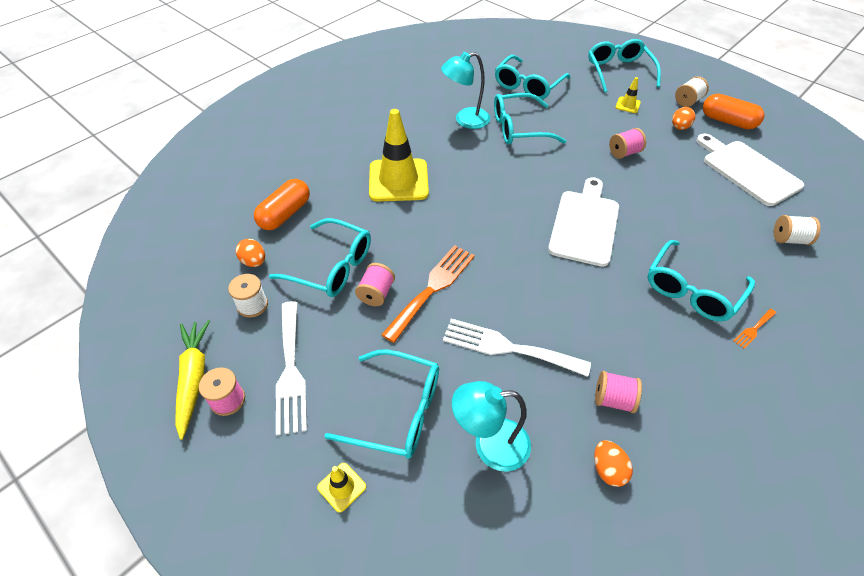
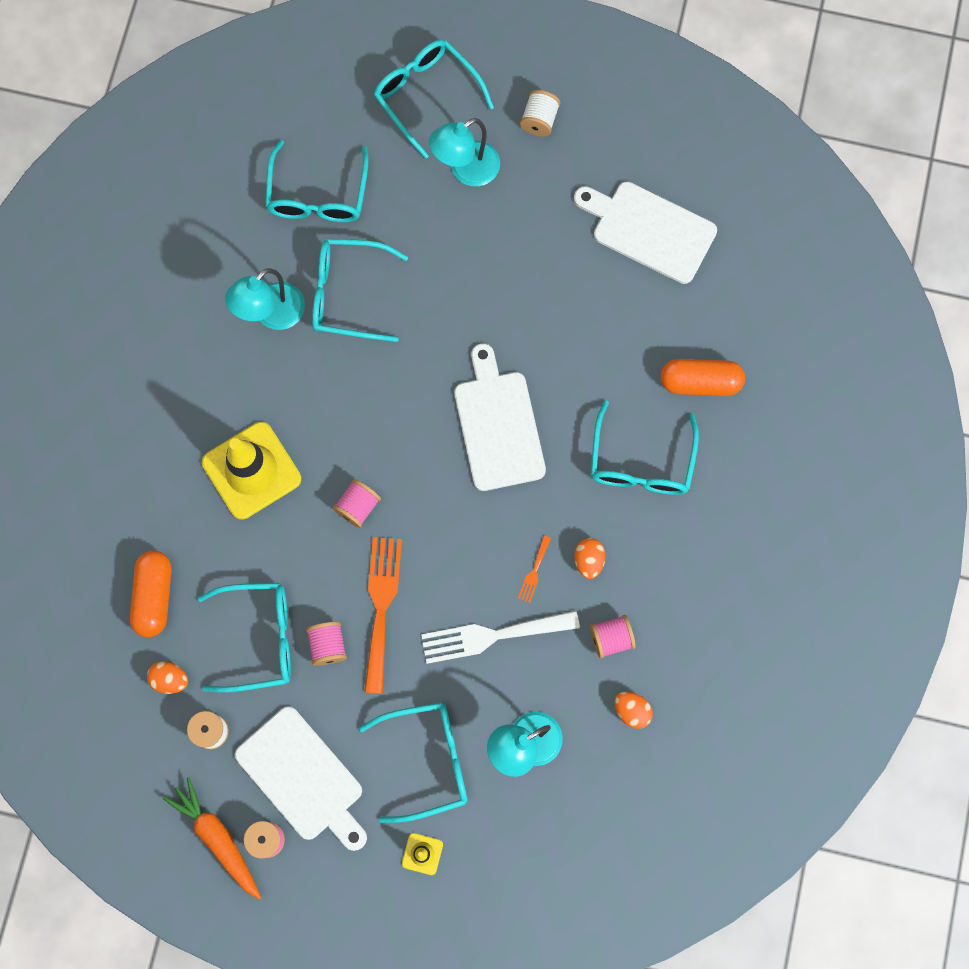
camera: 30 degrees left, 25 degrees up
(194, 378) = (218, 838): yellow carrot -> orange carrot
(291, 371) = (303, 778): white fork -> white cutting board
(519, 128) = (348, 294): turquoise glasses -> turquoise glasses turned 45 degrees clockwise
(624, 153) = (496, 273): pink spool -> pink spool (358, 506)
(627, 105) = (466, 170): yellow traffic cone -> turquoise lamp
(679, 127) = (546, 185): orange egg -> orange egg (588, 560)
(727, 121) = (601, 140): orange capsule -> orange capsule (700, 382)
(753, 329) = (713, 482): orange fork -> orange fork (534, 572)
(789, 239) = (719, 329): white spool -> none

